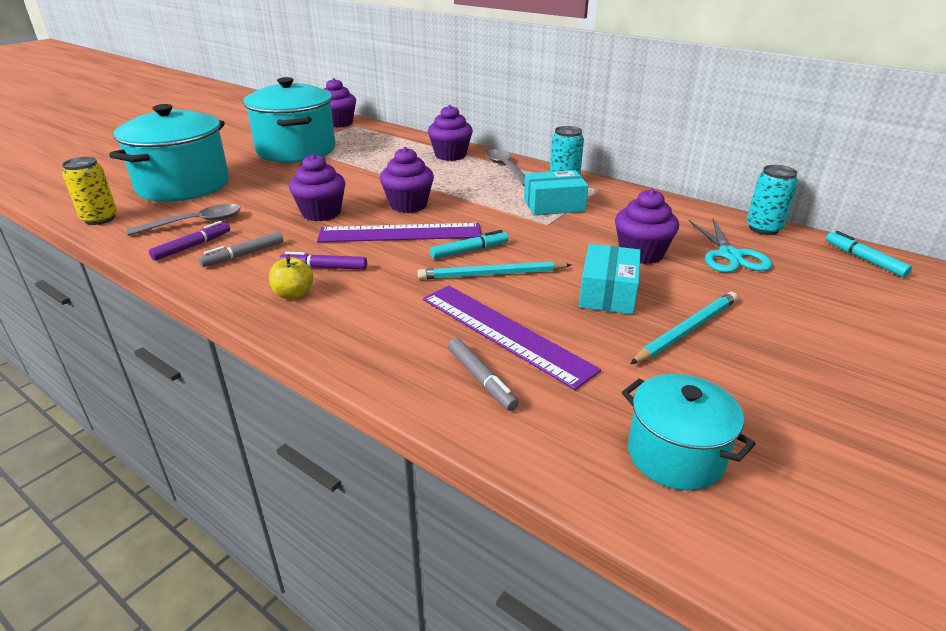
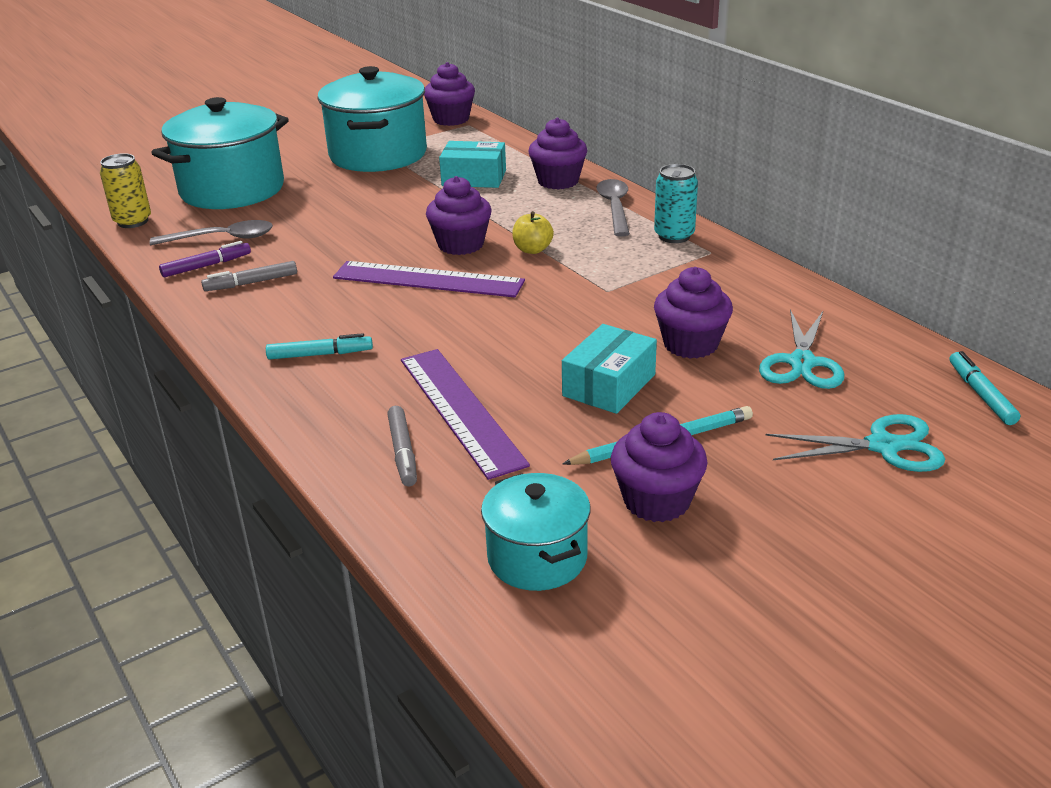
camera: 20 degrees right, 0 degrees up
(293, 294) = (276, 334): yellow apple -> yellow apple (532, 250)
(321, 213) = (358, 243): purple cupcake -> purple cupcake (656, 501)
(324, 268) = (323, 309): purple marker -> none
(469, 251) = (490, 312): turquoise marker -> turquoise marker (320, 354)
(491, 274) = (494, 343): turquoise pencil -> none
(554, 205) = (635, 267): turquoise box -> turquoise box (474, 178)
(763, 228) = (883, 334): turquoise can -> none
(841, 306) = (883, 446): none -> turquoise scissors

